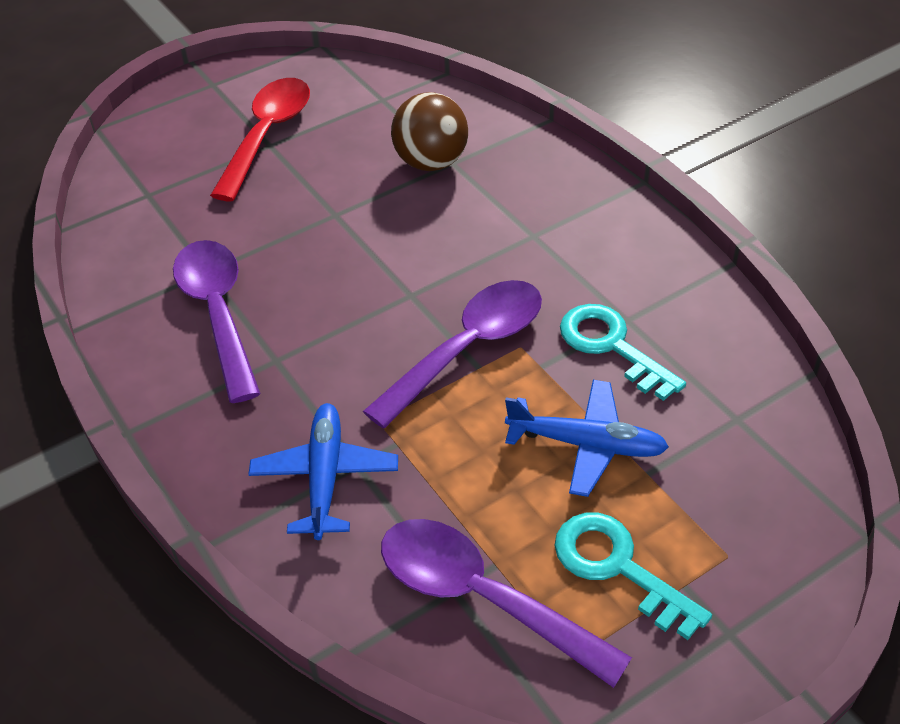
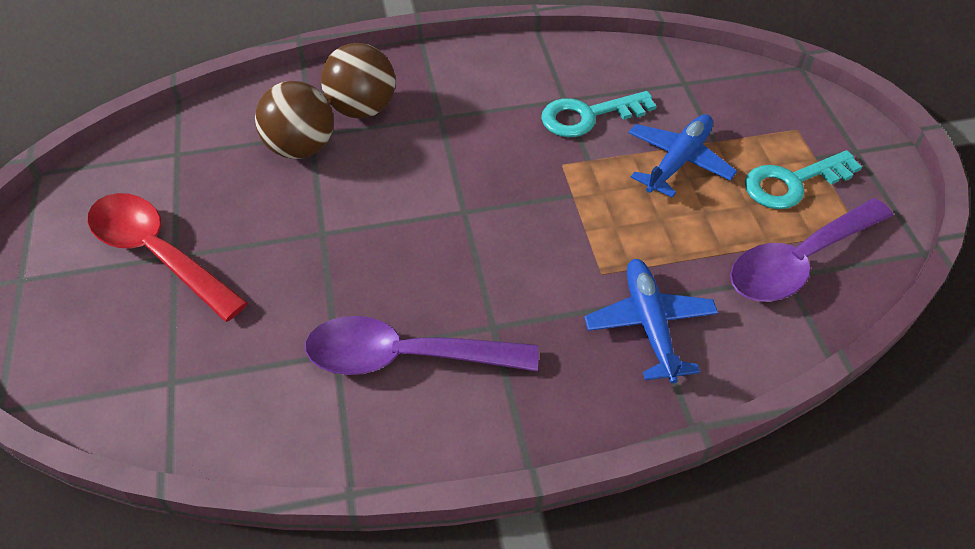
camera: 70 degrees left, 5 degrees up
(325, 477) = (650, 325): blue plane -> blue plane turned 60 degrees clockwise
(468, 349) = (549, 194): purple spoon -> none
(508, 180) = (362, 109): none -> brown ball

